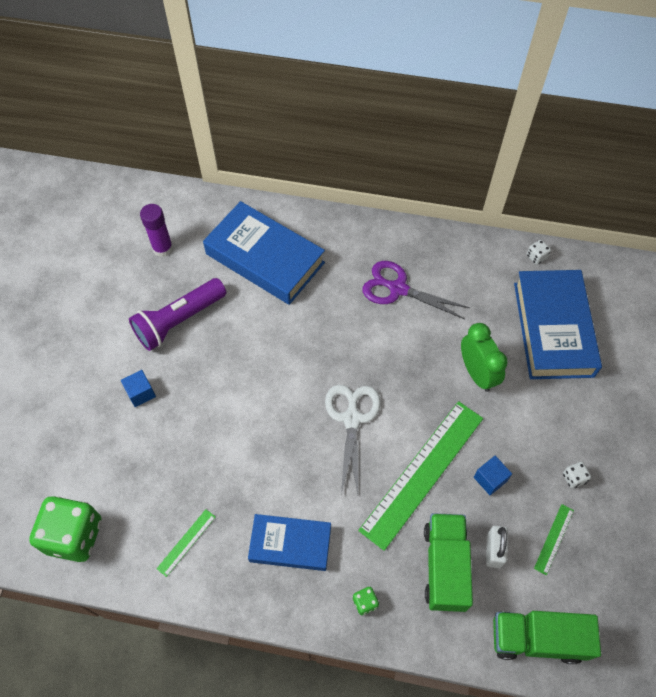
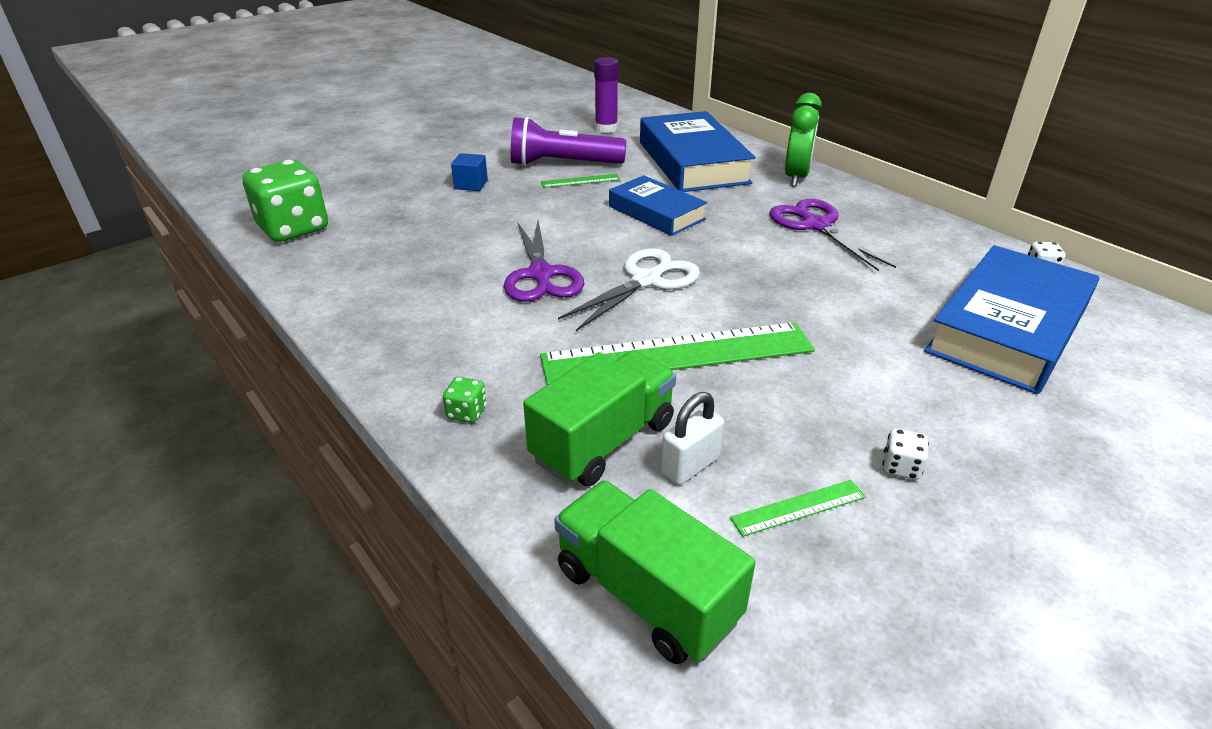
camera: 40 degrees right, 25 degrees down
(186, 542) = (368, 276): green ruler -> green ruler (580, 181)
(288, 459) = (541, 275): none -> purple scissors
(290, 544) = (456, 327): blue book -> blue book (656, 213)
(477, 373) = (848, 316): green clock -> green clock (796, 177)
(490, 479) = (763, 403): blue cube -> none

